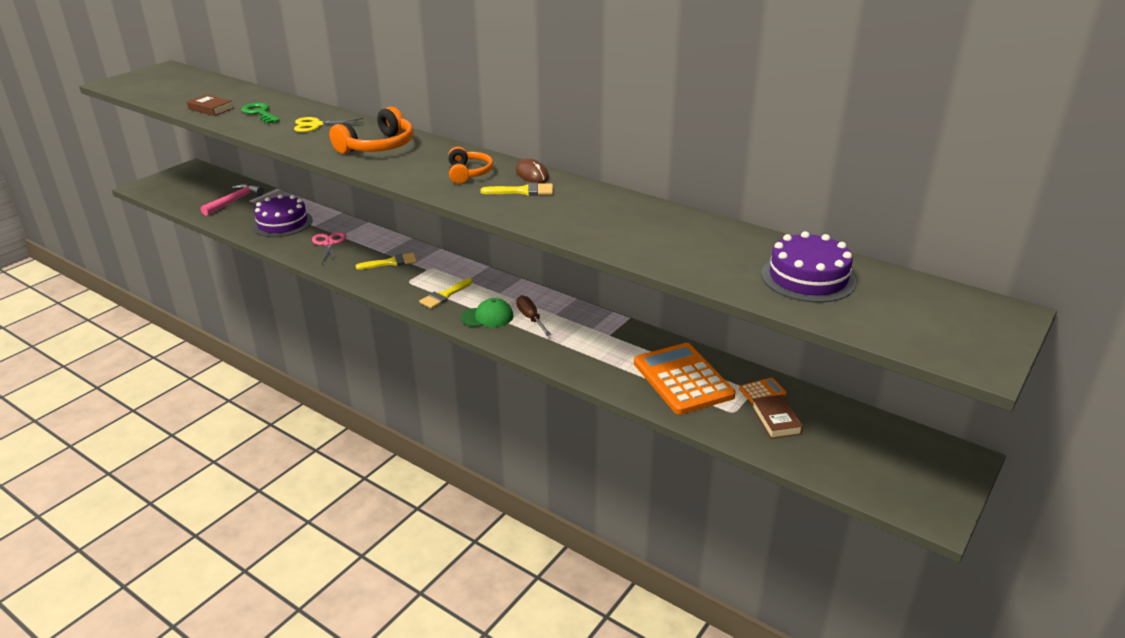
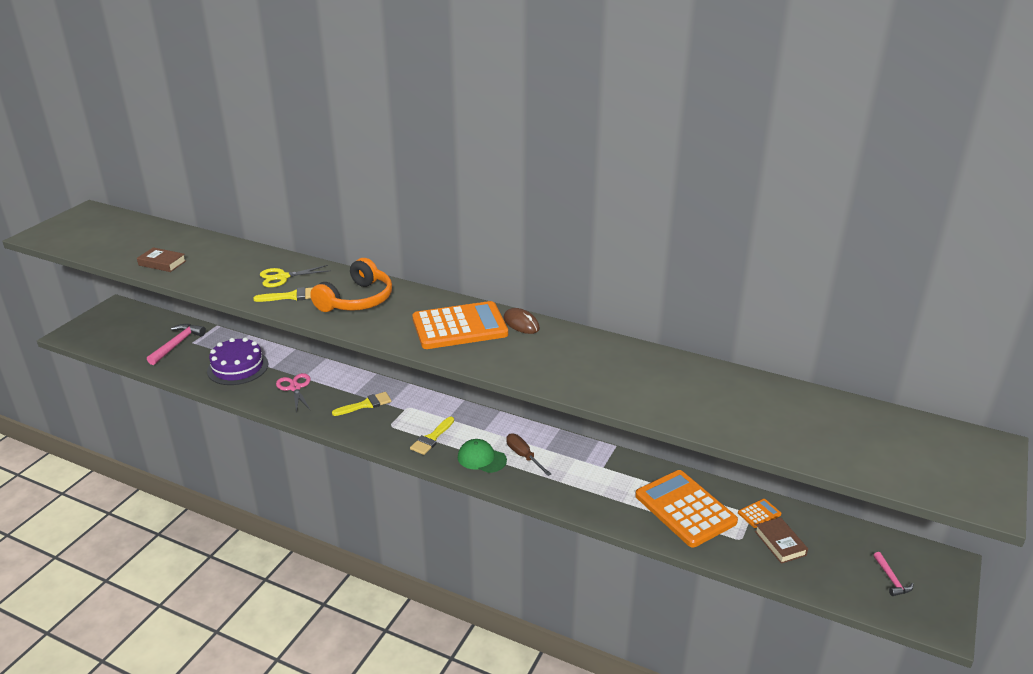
camera: 10 degrees left, 0 degrees up
(260, 113) = (217, 265): green key -> none
(468, 173) = (459, 327): orange headphones -> orange calculator
(487, 317) = (481, 458): green cap -> green cap turned 135 degrees counterclockwise
(523, 191) = (521, 345): yellow brush -> yellow brush (292, 296)
(808, 278) = (813, 423): purple cake -> none
(891, 466) = (891, 579): none -> pink hammer

